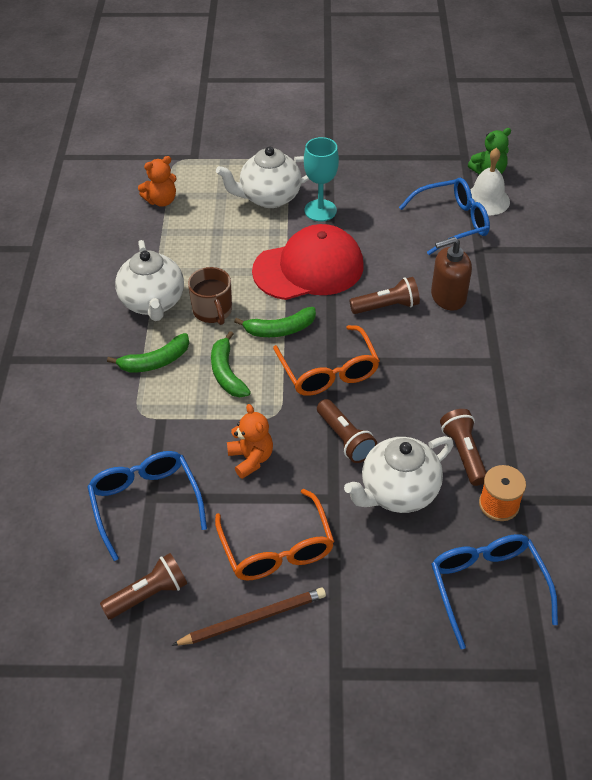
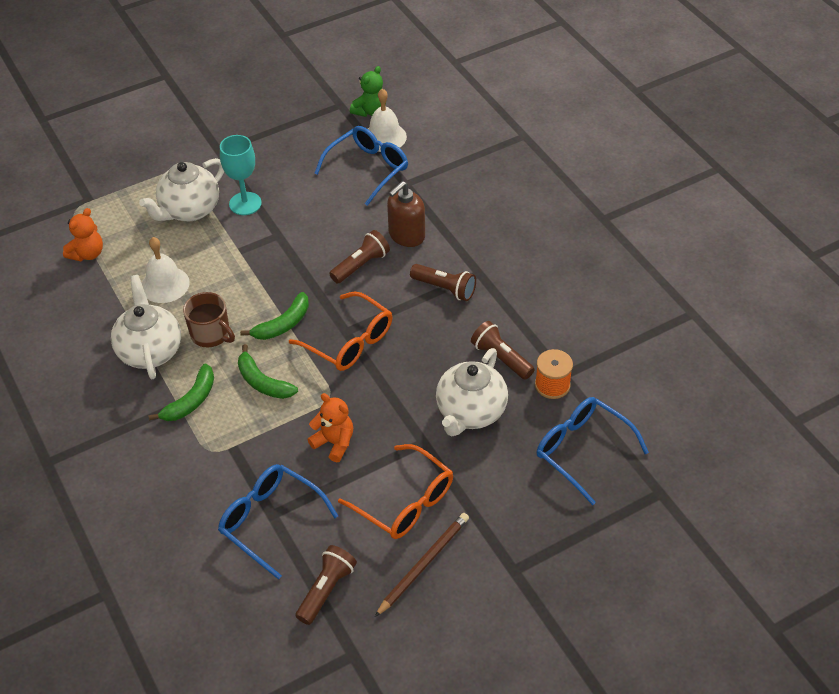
camera: 30 degrees left, 0 degrees up
(153, 303) = (150, 350): white teapot -> white teapot turned 150 degrees counterclockwise
(205, 252) = (165, 284): none -> white bell
(308, 268) = (271, 260): red cap -> none
(345, 439) = (400, 390): brown flashlight -> brown flashlight (445, 288)

